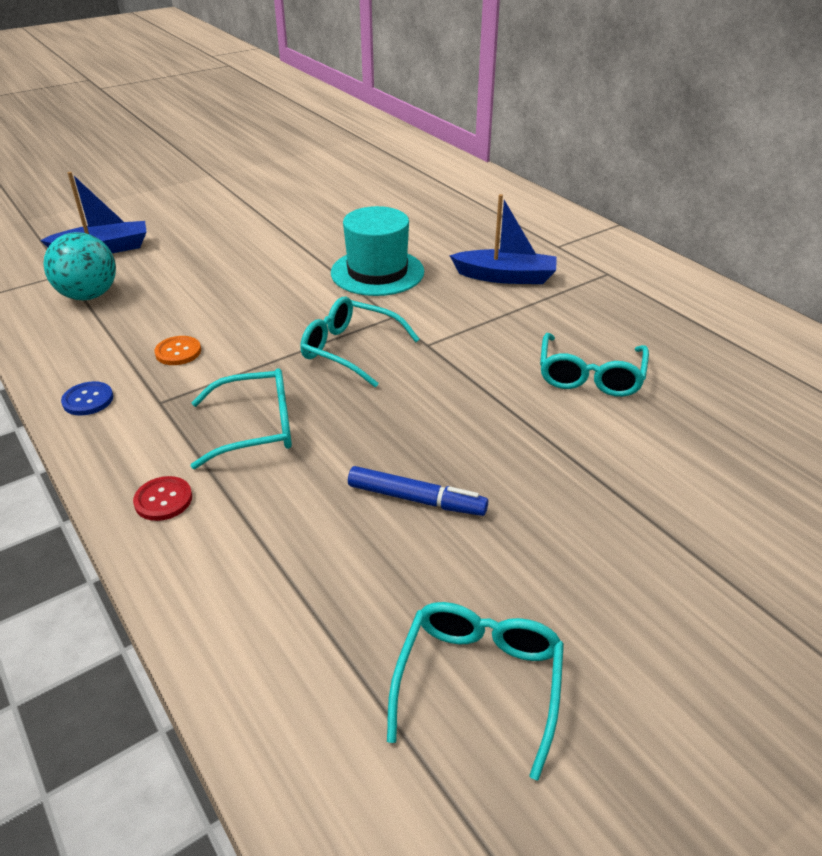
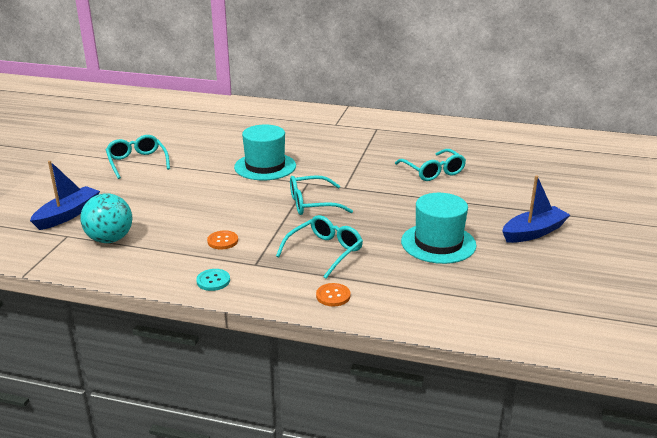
camera: 40 degrees left, 10 degrees down
(88, 400) = (213, 281): blue button -> turquoise button
(163, 500) = (333, 296): red button -> orange button
(416, 499) = (438, 243): blue marker -> turquoise hat
(479, 682) = (549, 283): turquoise glasses -> turquoise glasses (137, 162)
(506, 277) = (333, 146): blue boat -> blue boat (533, 232)

